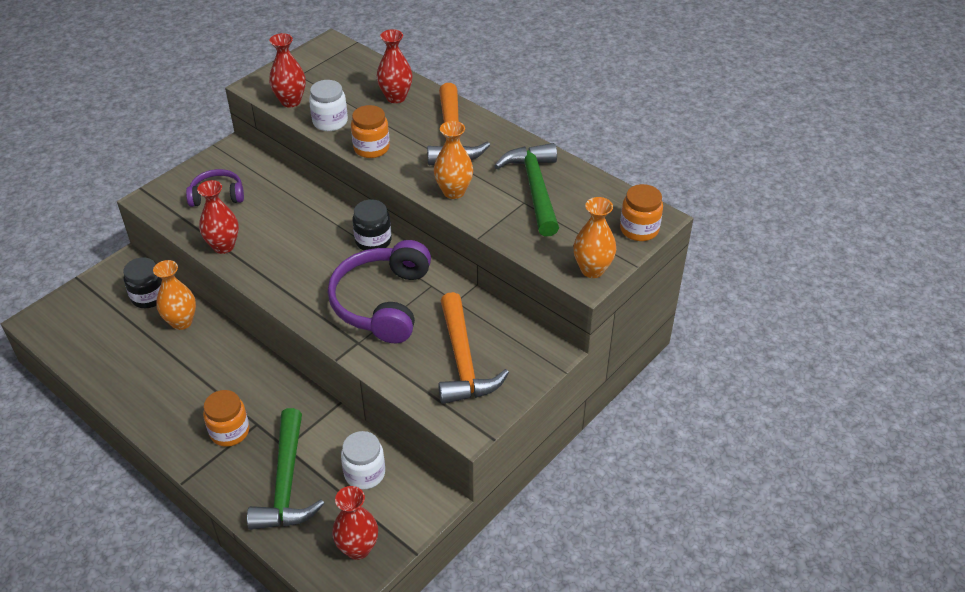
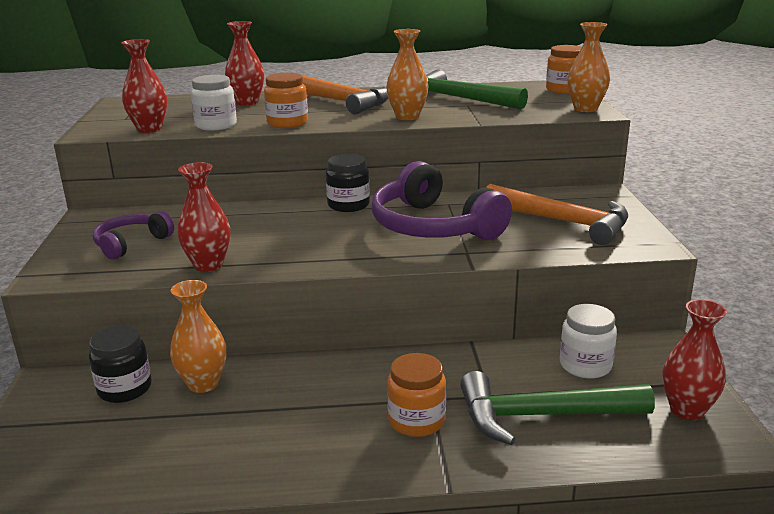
camera: 45 degrees left, 20 degrees down
(286, 483) = (542, 416): green hammer -> green hammer turned 135 degrees clockwise

